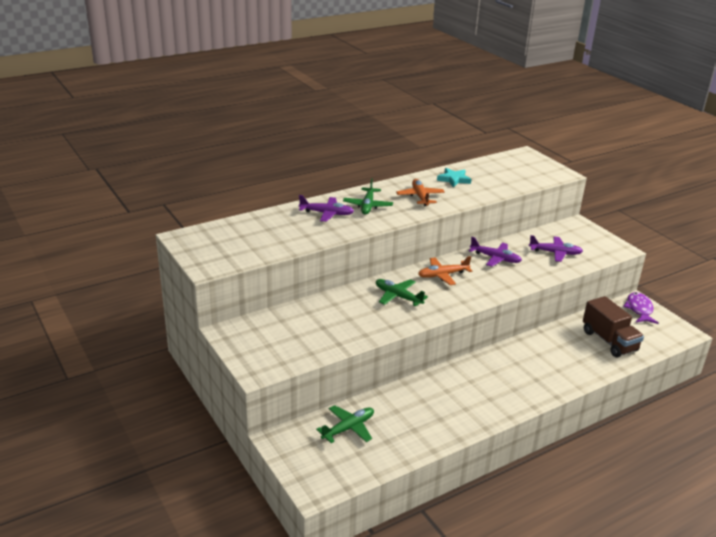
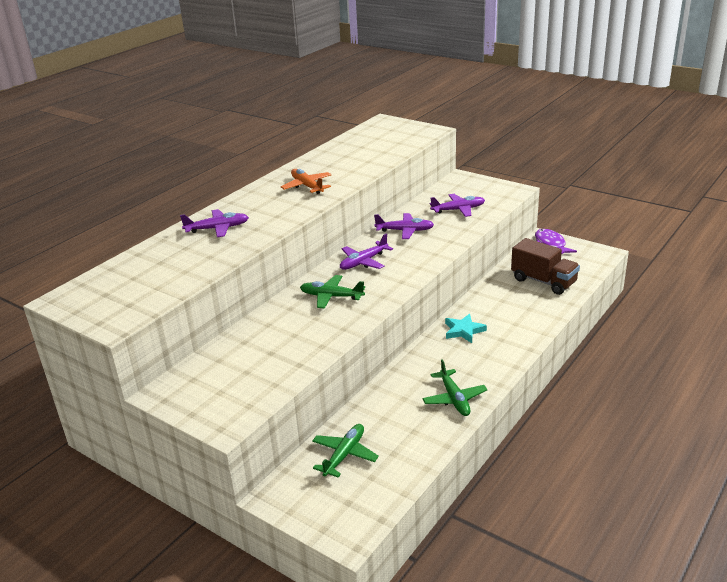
camera: 20 degrees left, 0 degrees up
(368, 206) = (257, 209): green plane -> green plane (454, 398)
(443, 275) = (364, 262): orange plane -> purple plane
(454, 179) = (330, 161): turquoise star -> turquoise star (463, 330)

